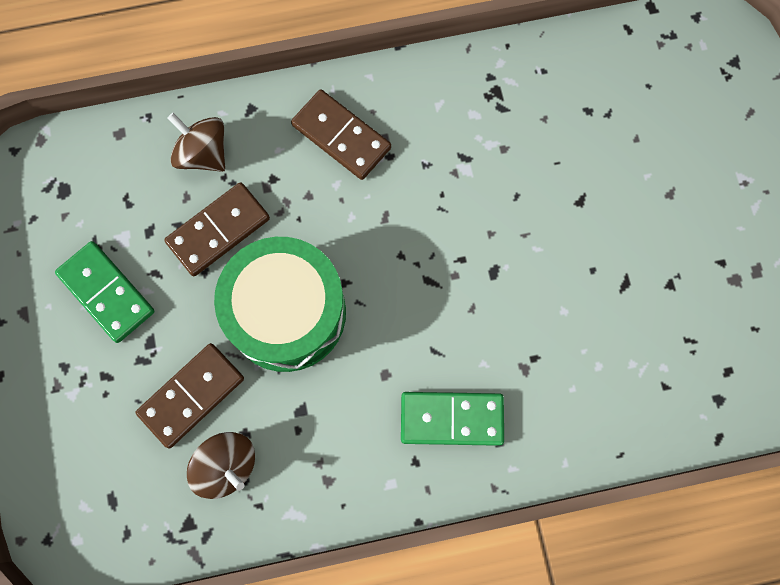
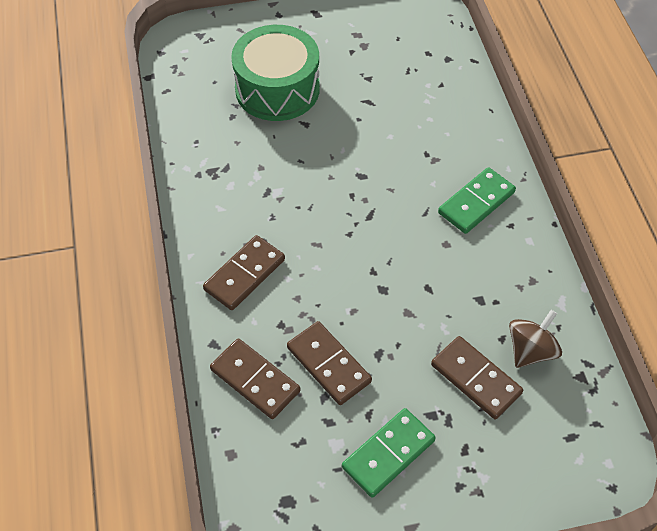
camera: 90 degrees left, 20 degrees down
(203, 153) = (255, 380): brown spinning top -> brown domino
(286, 312) = (400, 311): green drum -> green drum (277, 89)
(451, 418) = (476, 202): green domino -> green domino turned 45 degrees clockwise

